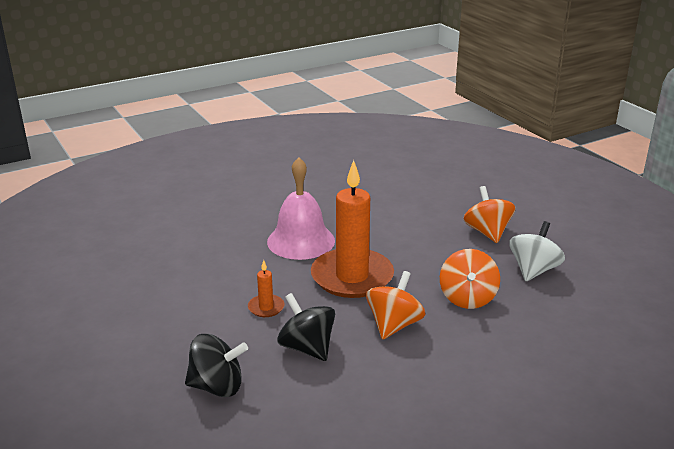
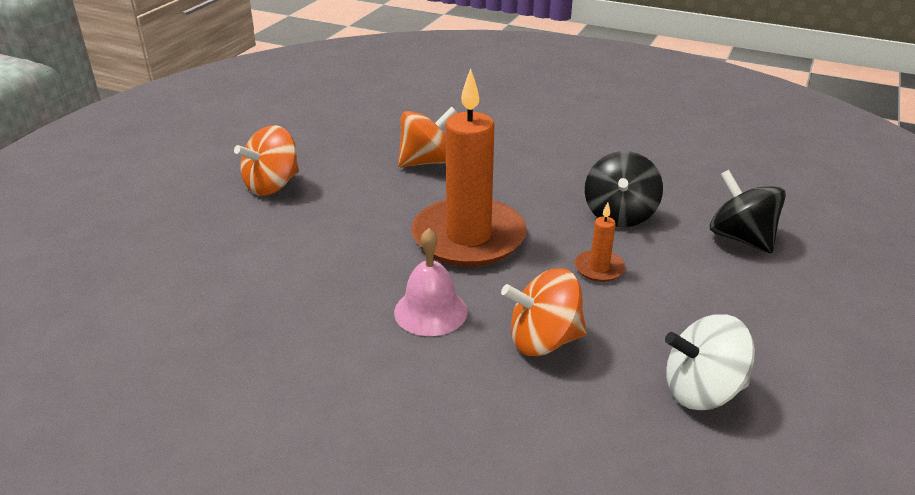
camera: 125 degrees left, 5 degrees up
(301, 241) = (430, 311): pink bell -> pink bell, size x0.65
(394, 325) = (521, 184): orange spinning top -> orange spinning top (543, 340)
(533, 270) = (335, 143): white spinning top -> white spinning top (702, 391)

